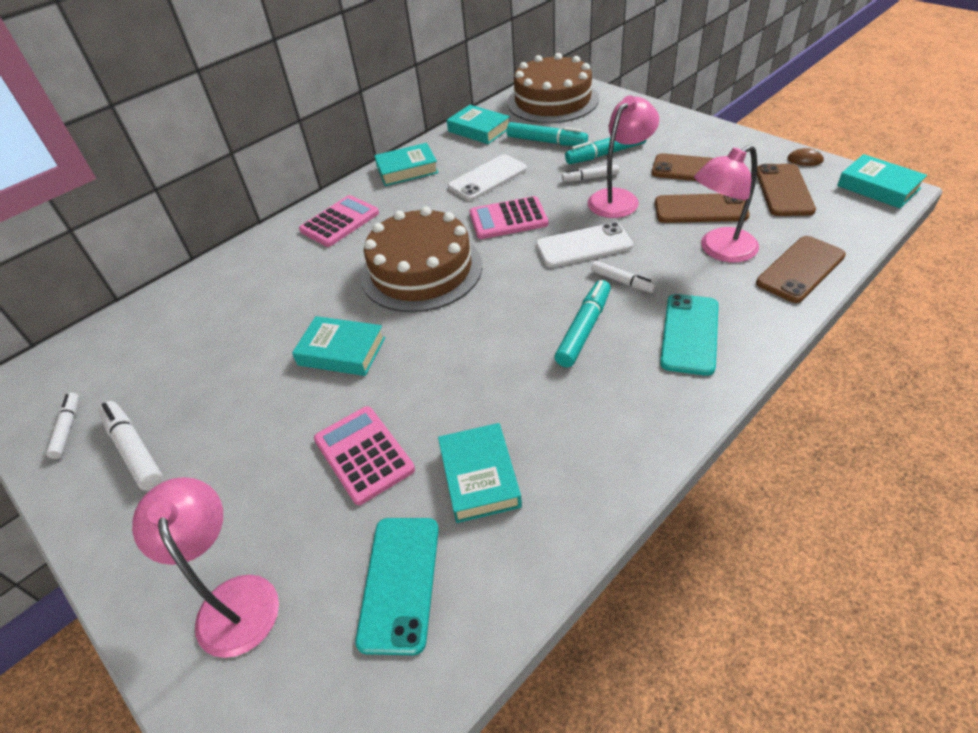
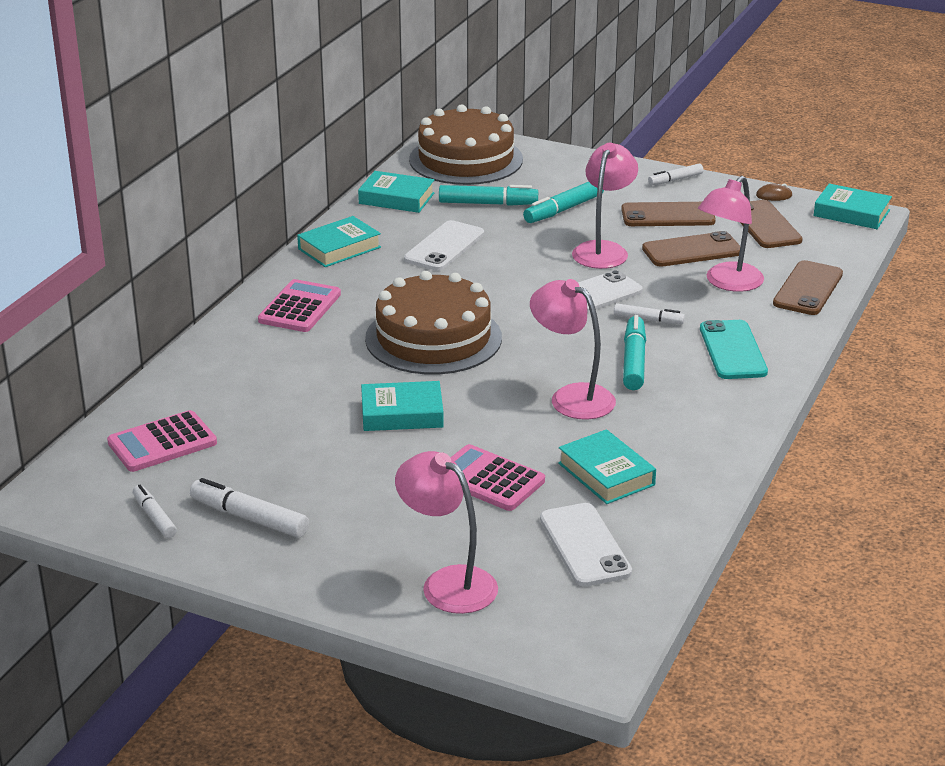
camera: 25 degrees left, 15 degrees down
(399, 583) = (584, 545): turquoise phone -> white phone
(502, 363) = (572, 397): none -> pink lamp
(508, 219) = (496, 282): pink calculator -> pink calculator (162, 443)
(590, 178) = (561, 234): white marker -> white marker (675, 180)

